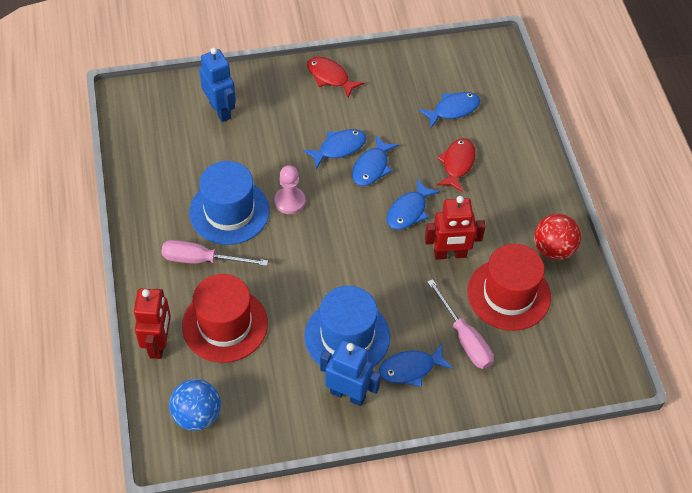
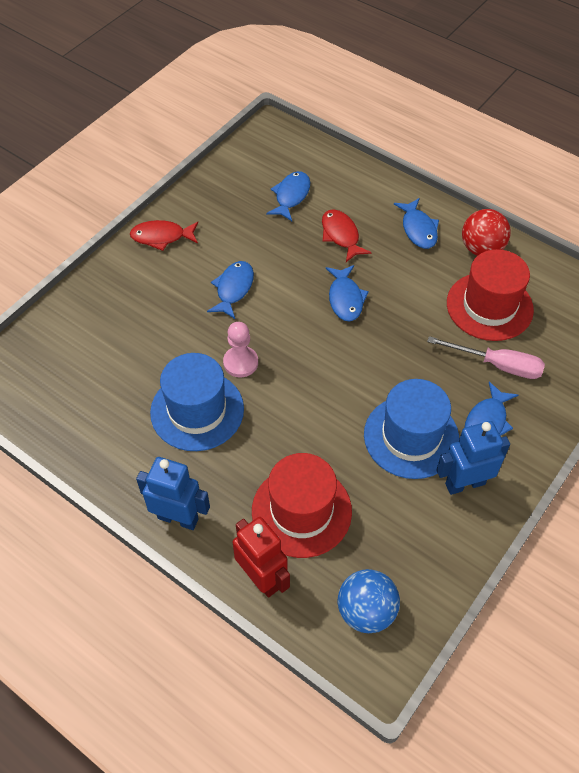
camera: 40 degrees left, 0 degrees up
(202, 260) = (219, 471): pink screwdriver -> none
(220, 110) = (93, 330): blue robot -> blue robot (178, 518)
(372, 167) = (277, 285): blue fish -> blue fish (418, 229)
(450, 254) = (414, 309): red robot -> none

